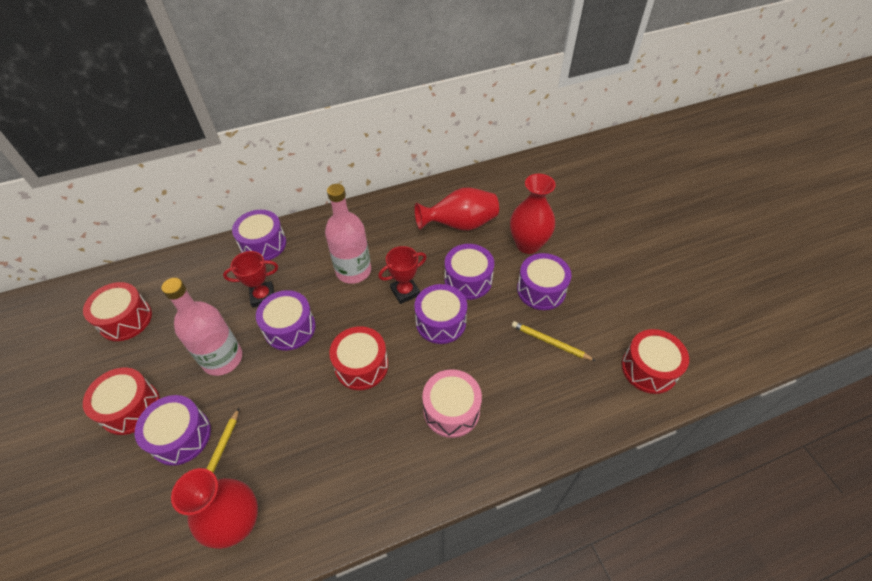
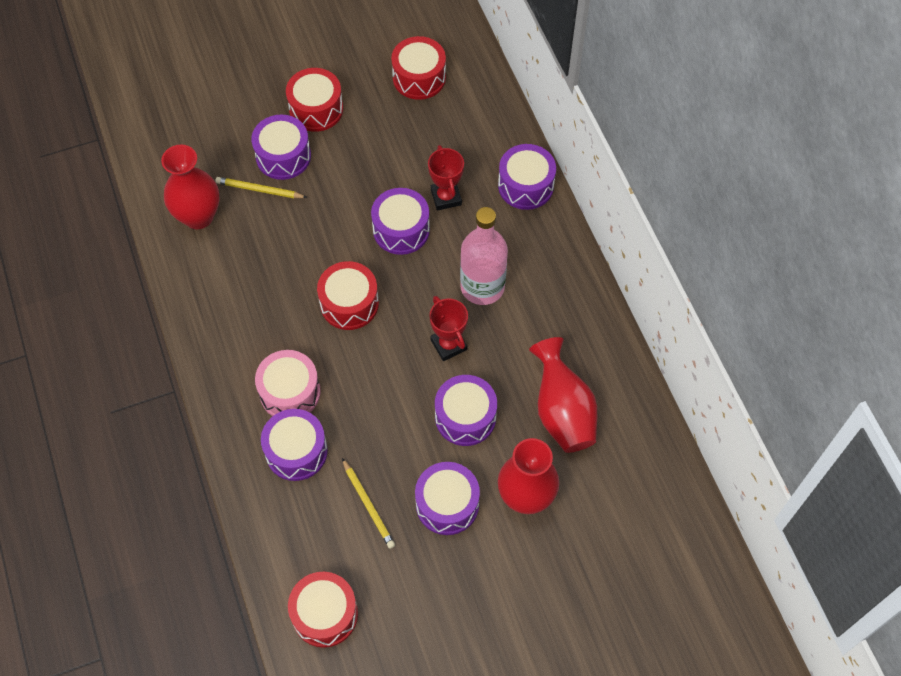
camera: 90 degrees right, 10 degrees up
(222, 359) = (366, 174): pink bottle -> none
(440, 322) = (403, 384): purple drum -> purple drum (296, 451)
(550, 342) = (368, 505): yellow pencil -> yellow pencil turned 120 degrees clockwise

